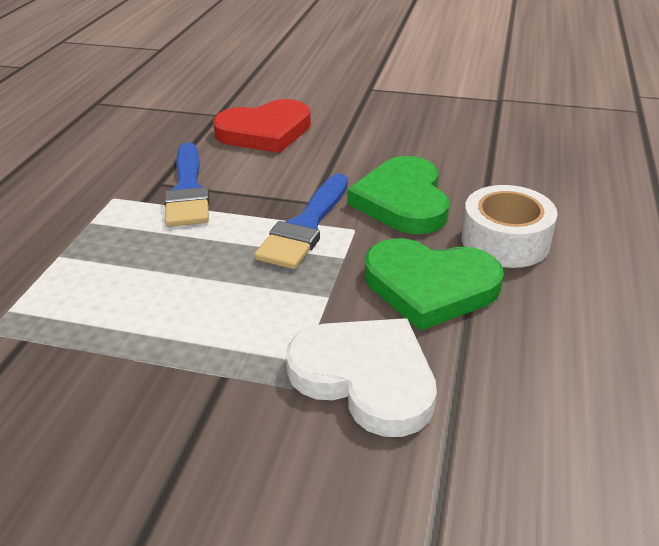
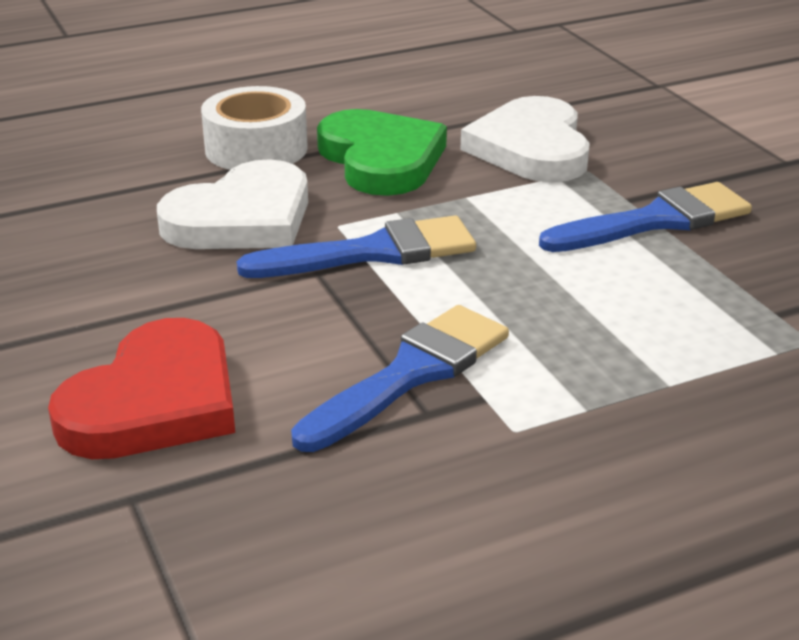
camera: 130 degrees left, 5 degrees down
(178, 365) = (655, 221): none -> blue brush
(265, 132) = (154, 402): red heart -> red heart turned 90 degrees clockwise
(402, 201) = (242, 218): green heart -> white heart

